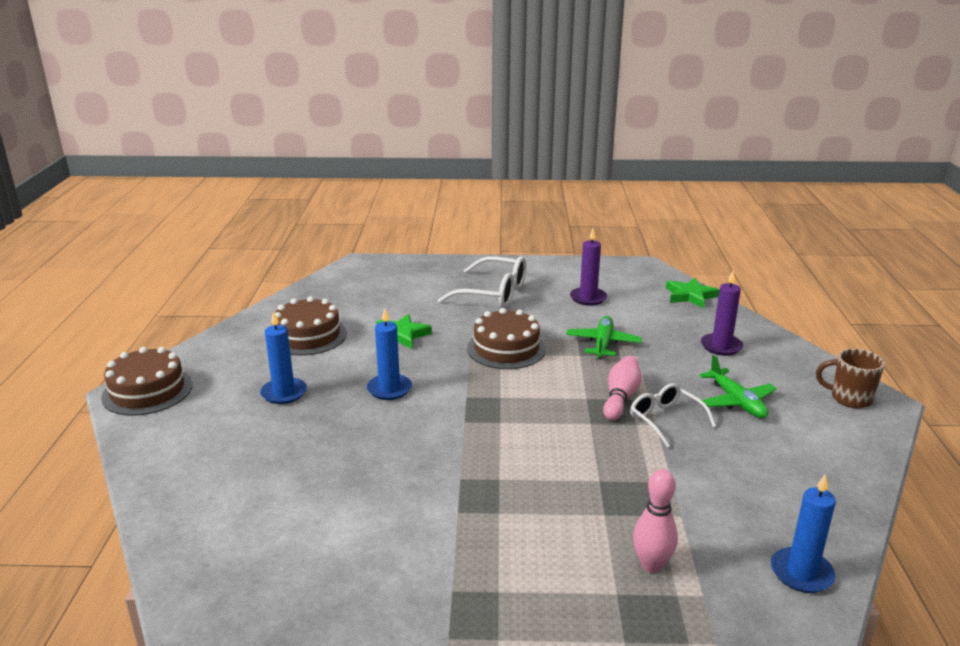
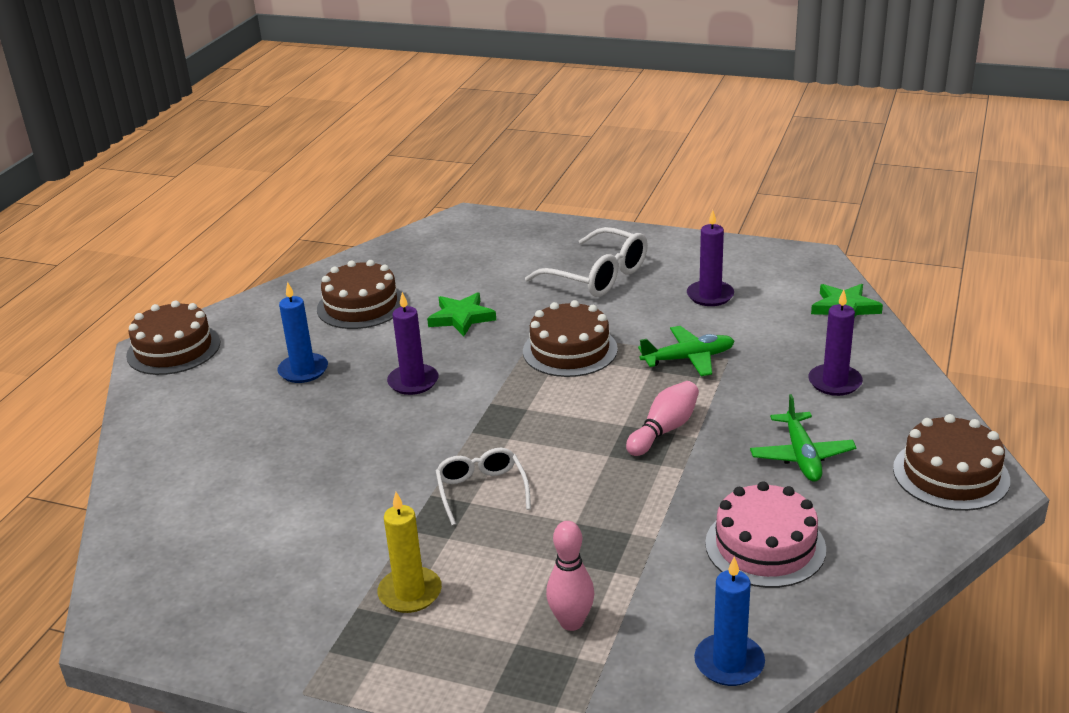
camera: 20 degrees right, 5 degrees up
(389, 389) = (413, 382): blue candle -> purple candle
(494, 567) = (410, 593): none -> yellow candle
(603, 343) = (688, 358): green plane -> green plane turned 45 degrees clockwise
(665, 420) = (699, 465): white glasses -> white glasses (481, 491)
(760, 473) = (765, 546): none -> pink cake
(849, 398) = (950, 474): brown mug -> brown cake

